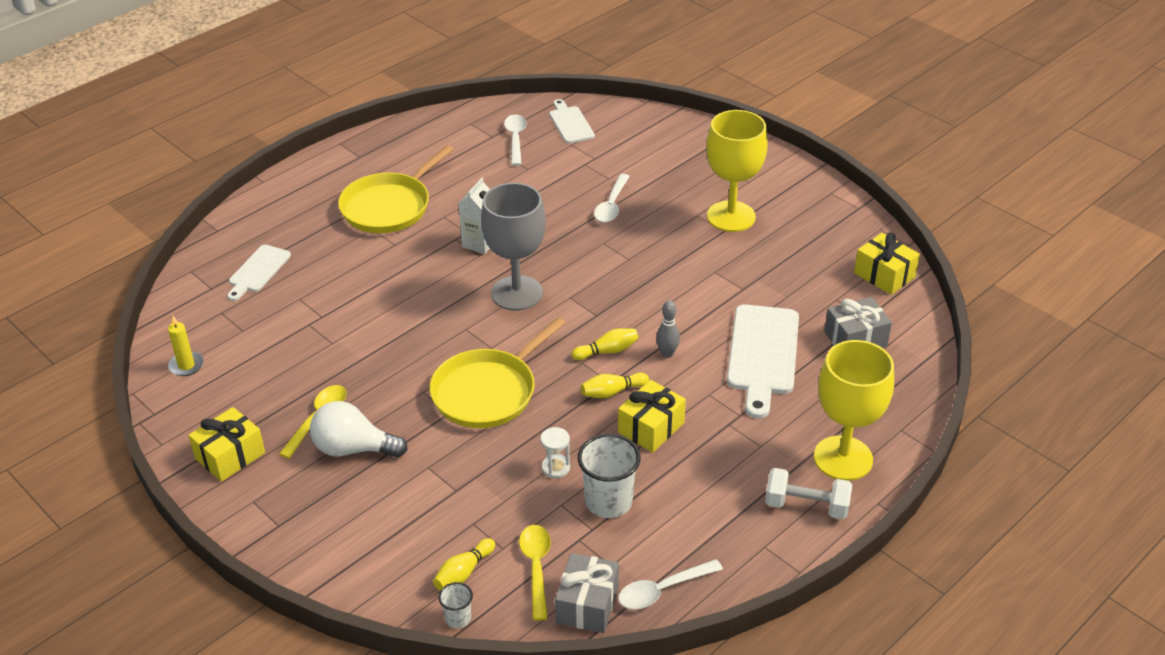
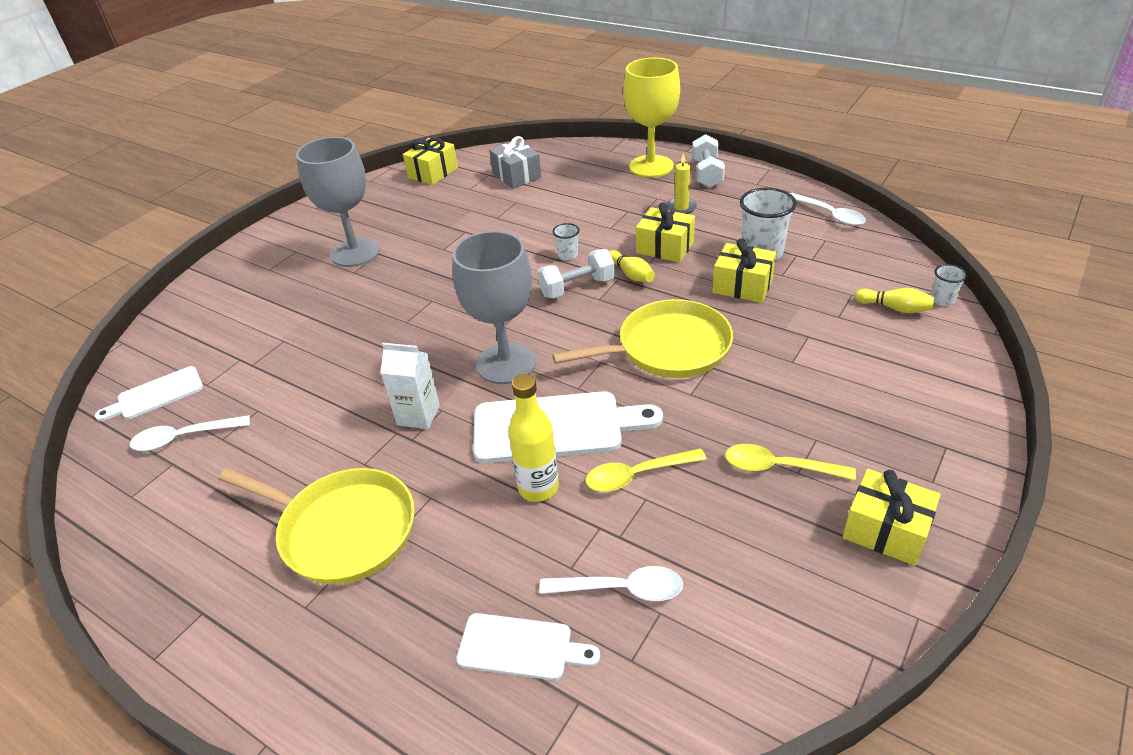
camera: 100 degrees left, 0 degrees up
(186, 365) = (762, 656): yellow candle -> yellow candle (681, 207)
(353, 449) = (804, 422): white light bulb -> none
(373, 293) = (538, 487): none -> yellow bottle
(488, 392) = (668, 348): yellow pan -> yellow pan turned 45 degrees counterclockwise
(536, 568) = (858, 272): yellow spoon -> yellow spoon (637, 475)
(555, 468) = (742, 286): white hourglass -> yellow gift
(587, 604) = (871, 243): grey gift -> none
(607, 351) = (577, 287): yellow bowling pin -> white dumbbell
(611, 205) = (336, 328): white spoon -> white spoon (621, 589)
(667, 354) = (568, 255): grey bowling pin -> white cup
(731, 216) = (355, 252): yellow goblet -> grey goblet
(762, 354) = (550, 211): white cutting board -> white cutting board (555, 427)

